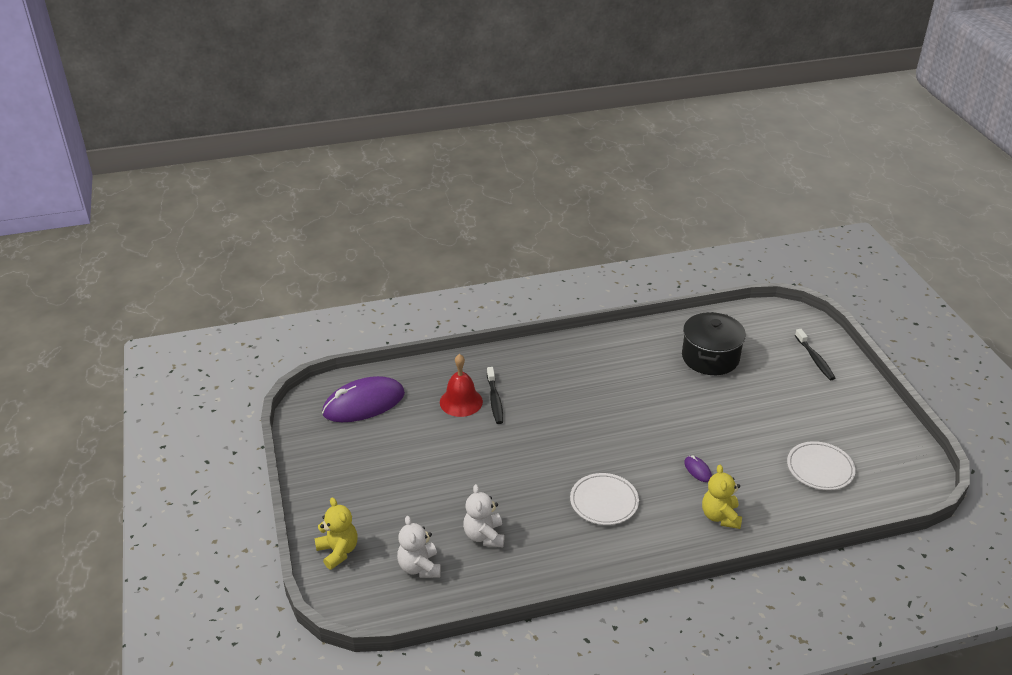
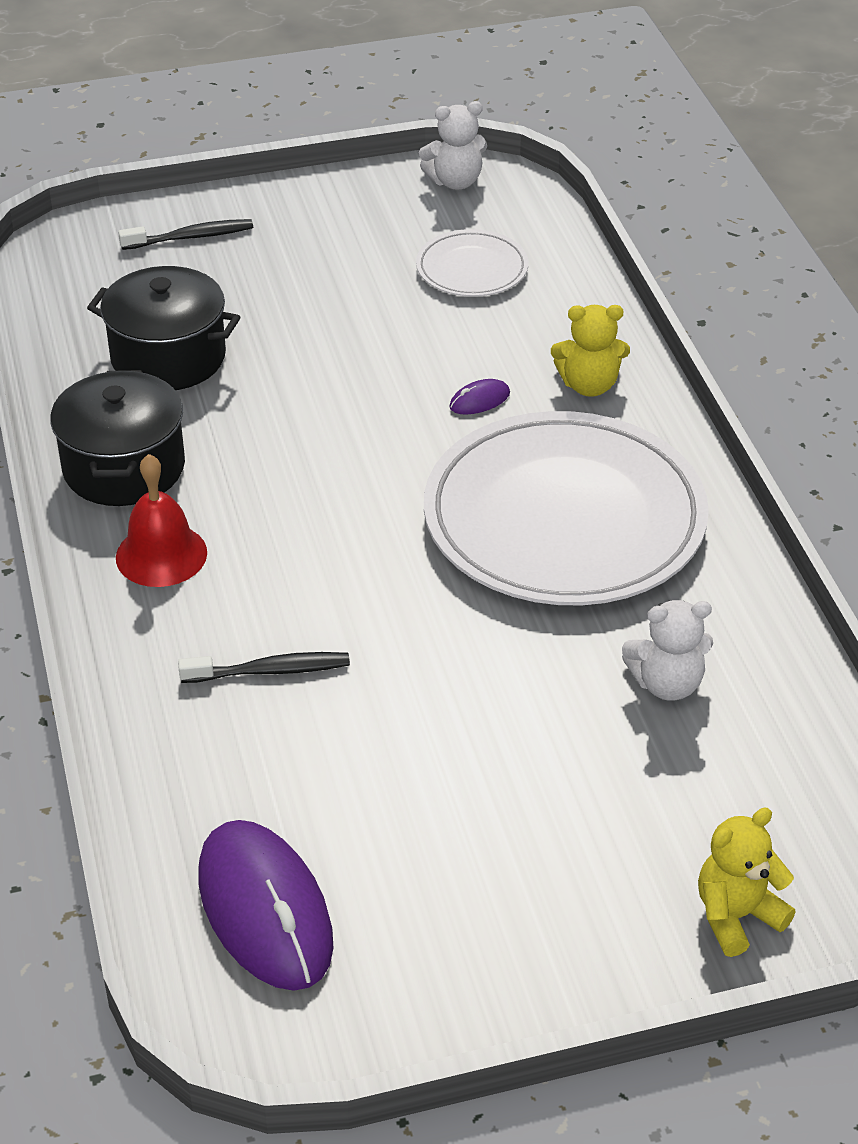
camera: 90 degrees left, 5 degrees up
(419, 567) = (758, 778): white teddy bear -> white teddy bear (455, 181)
(461, 402) = (271, 728): red bell -> red bell (161, 555)
(604, 501) = (564, 519): white plate -> white plate, size x2.19
(625, 349) = (124, 468): none -> black pot

